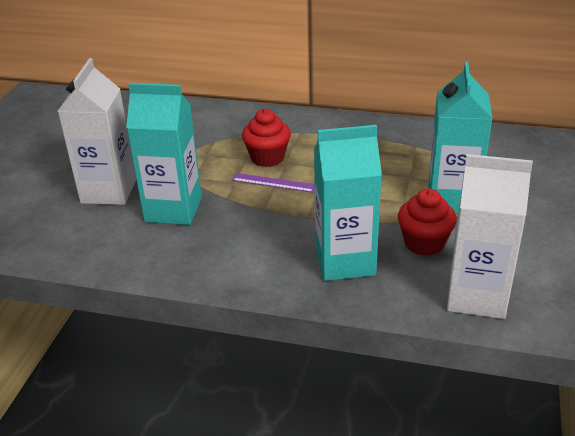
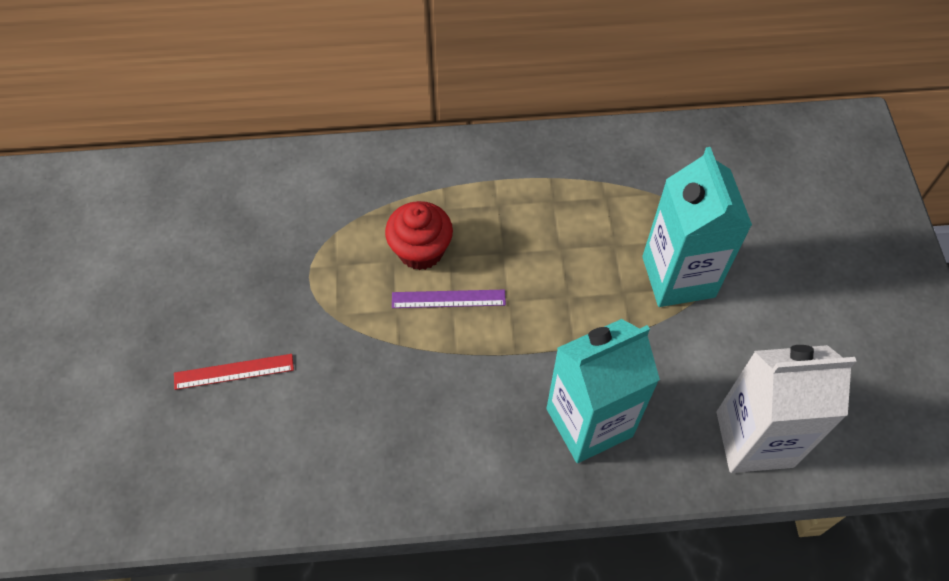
camera: 20 degrees left, 25 degrees up
(109, 191) = (234, 371): white carton -> red ruler
(173, 209) = (338, 385): turquoise carton -> none
(424, 243) = (670, 364): red cupcake -> none

